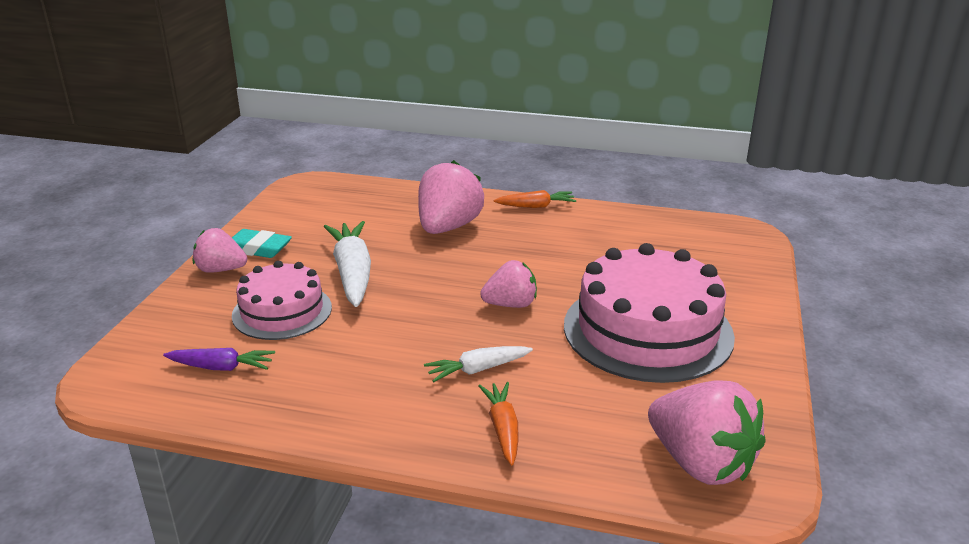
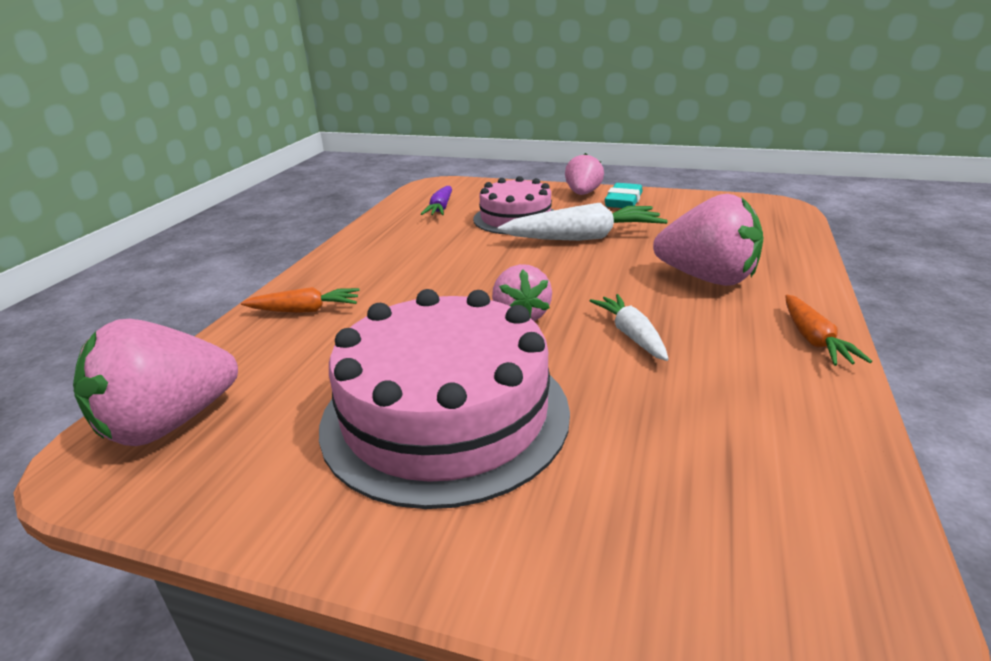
camera: 95 degrees right, 0 degrees up
(478, 369) = (400, 298): white carrot -> white carrot (631, 335)

